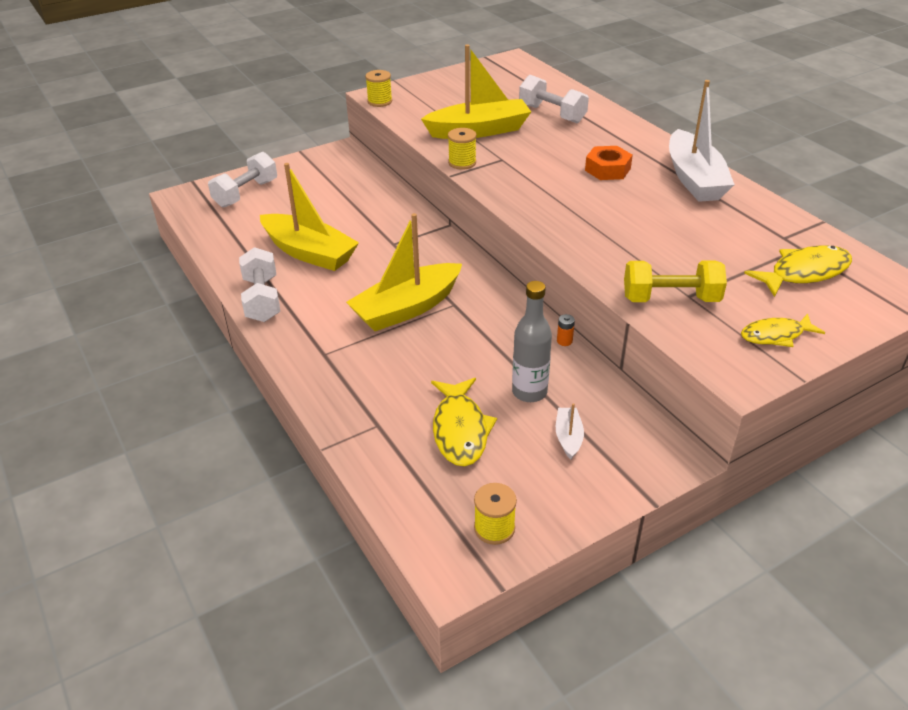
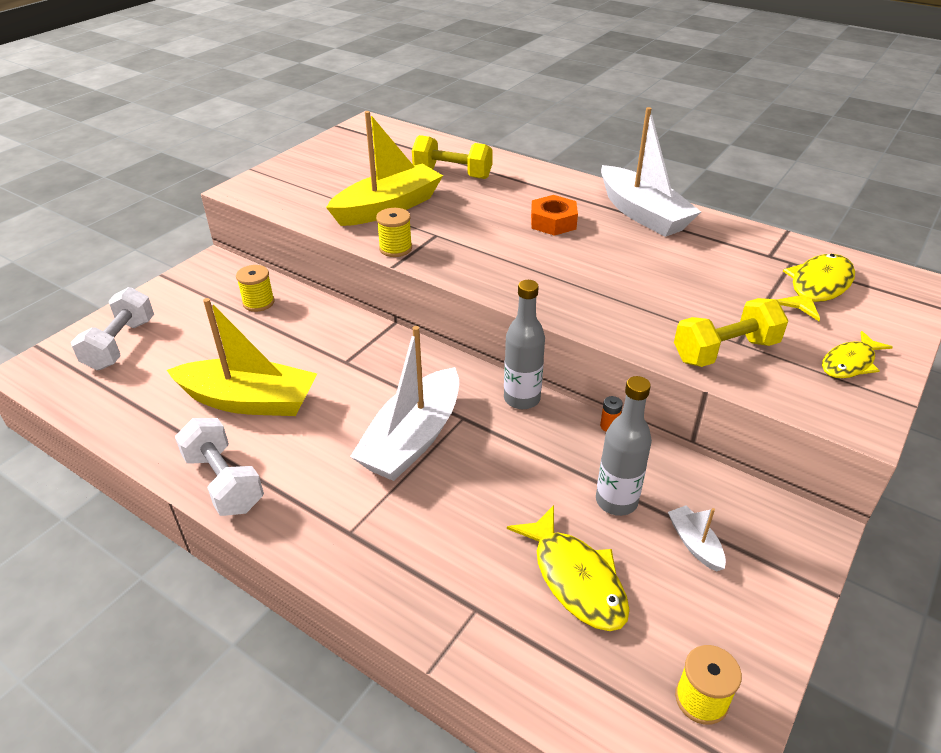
camera: 25 degrees left, 0 degrees up
(380, 101) = (250, 196): yellow spool -> yellow spool (258, 303)
(407, 308) = (413, 439): yellow boat -> white boat
(508, 303) = (522, 399): none -> grey bottle
(552, 114) = (452, 174): white dumbbell -> yellow dumbbell

